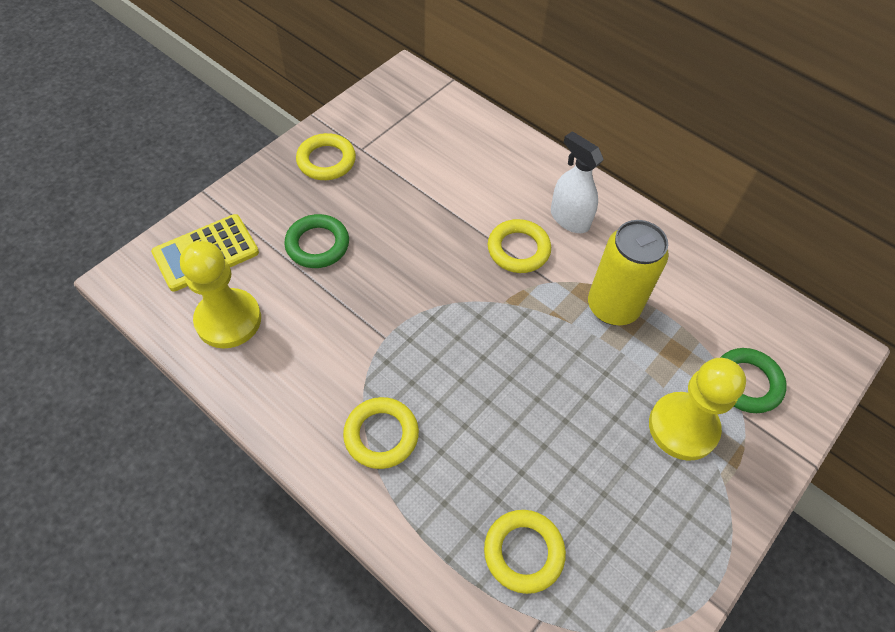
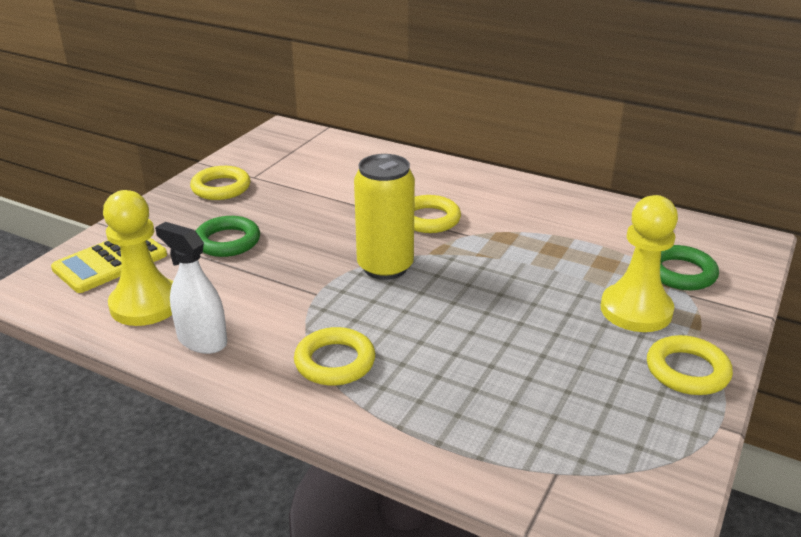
camera: 10 degrees left, 25 degrees down
(523, 552) = (517, 424): yellow ring -> yellow ring (687, 371)
(569, 219) = (469, 194): white spray bottle -> white spray bottle (202, 340)
(613, 307) = (534, 243): yellow can -> yellow can (385, 267)

